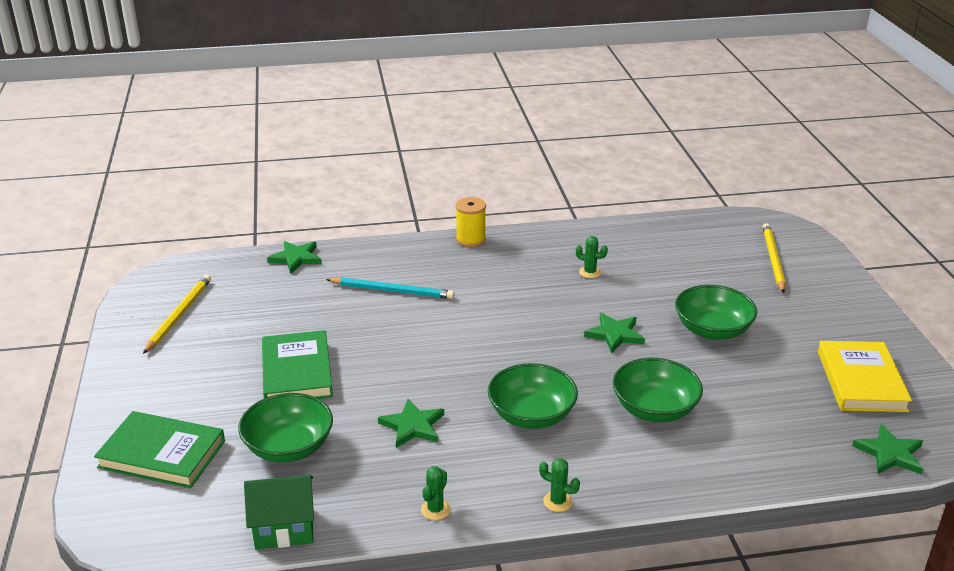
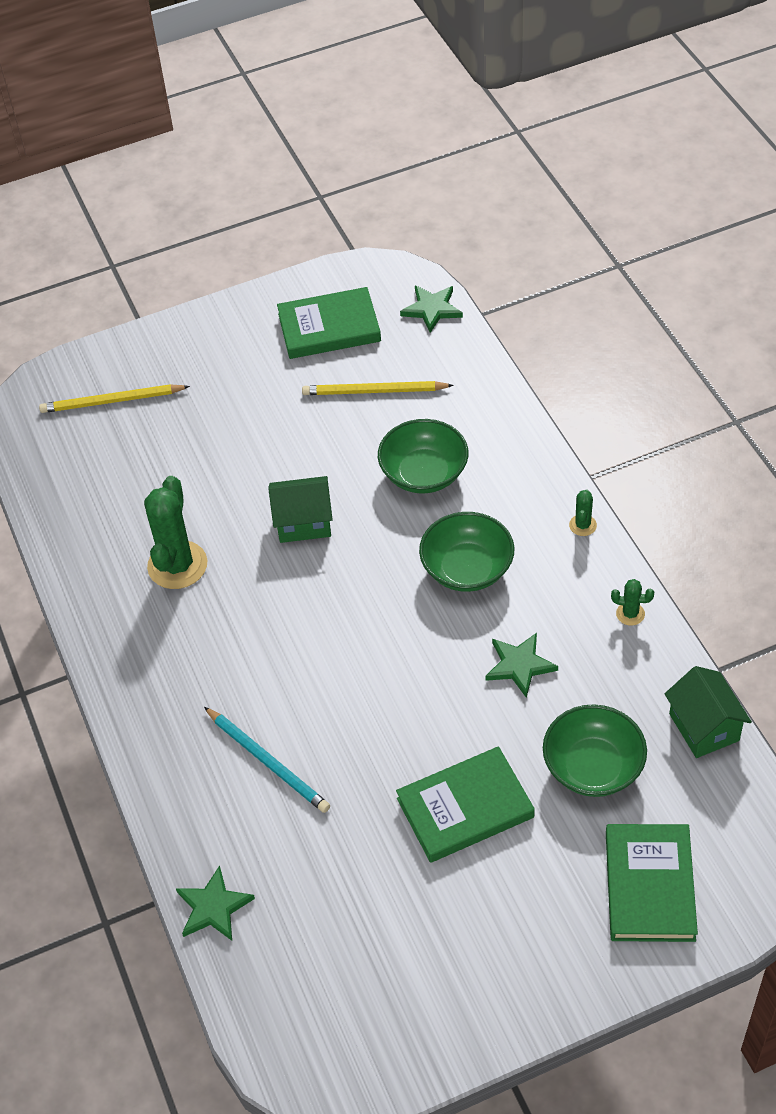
camera: 100 degrees left, 20 degrees up
(179, 315) = (389, 998): yellow pencil -> yellow pencil (374, 391)
(392, 291) = (268, 762): turquoise pencil -> turquoise pencil turned 135 degrees clockwise
(470, 239) = (121, 708): yellow spool -> none
(590, 272) = (177, 565): green cactus -> green cactus, size x2.18
(615, 334) = (303, 522): green star -> green house
(712, 330) = (272, 442): green bowl -> none
(861, 381) = (329, 328): yellow book -> green book

